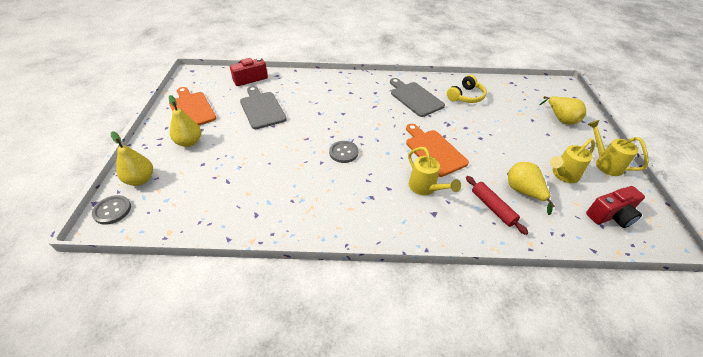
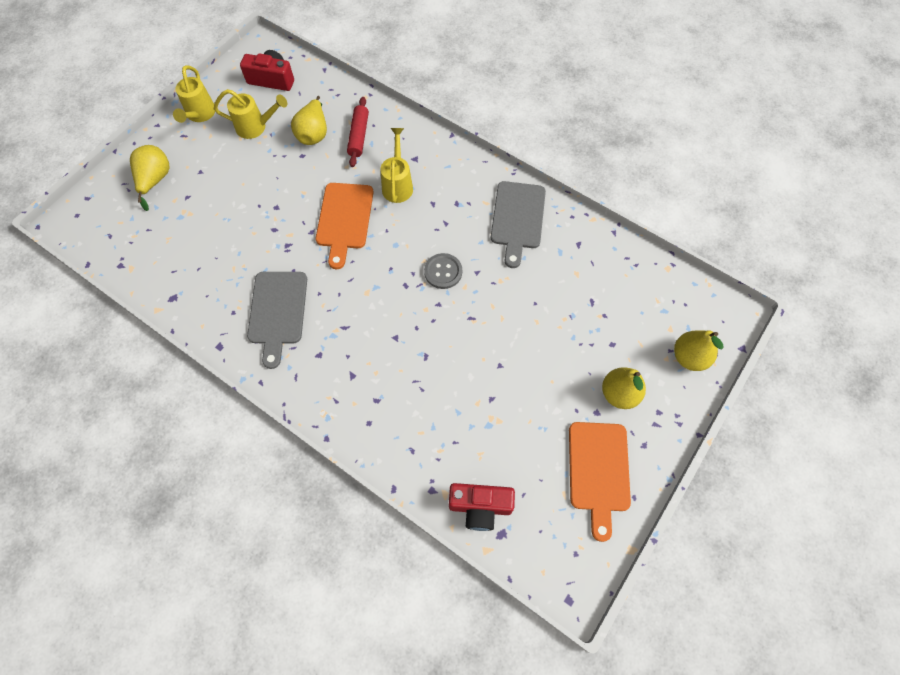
camera: 145 degrees left, 20 degrees up
(112, 210) = (723, 326): grey button -> none
(262, 108) = (497, 411): grey cutting board -> grey cutting board (517, 218)
(466, 96) = (211, 276): yellow headphones -> none

